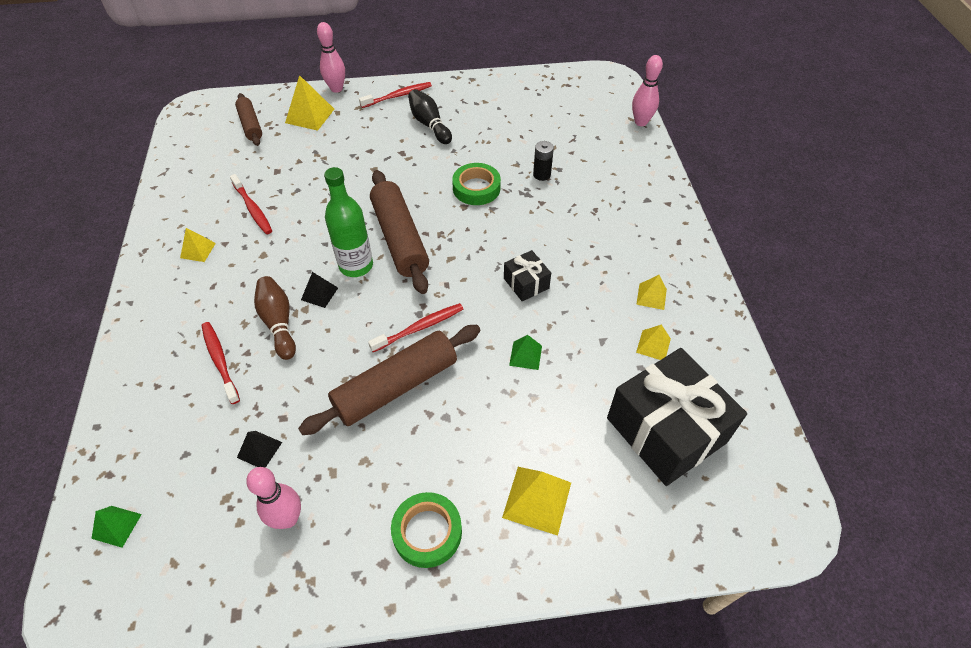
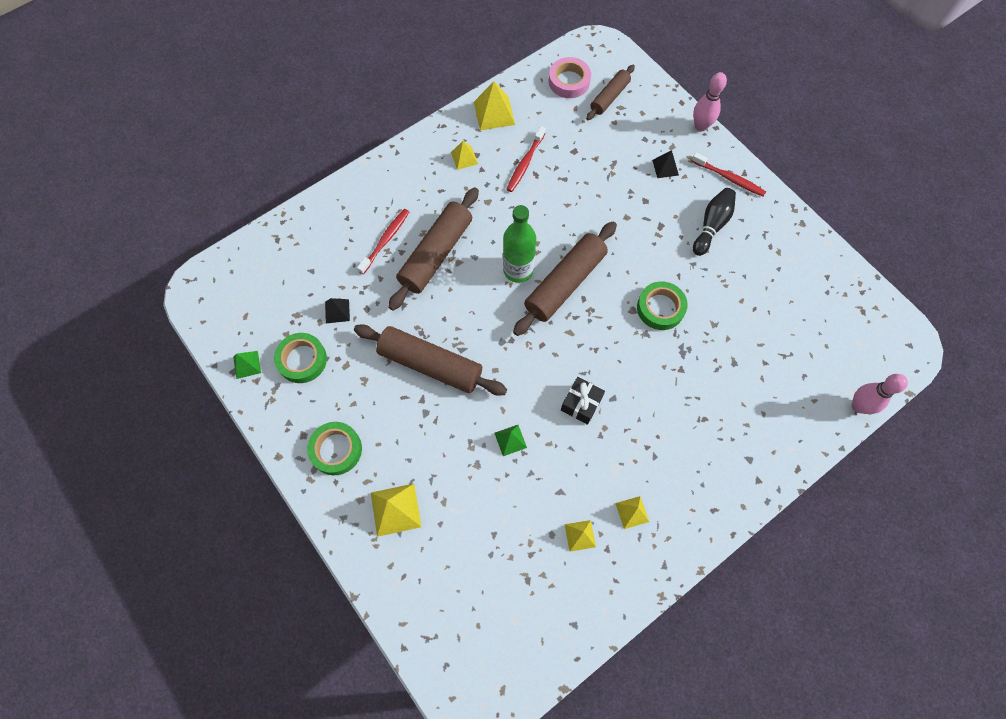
camera: 60 degrees right, 15 degrees up
(116, 526) = (250, 269): green pyramid -> green pyramid (247, 364)
(205, 142) = (569, 81): none -> pink tape
(278, 323) = (436, 254): brown bowling pin -> brown rolling pin
(288, 518) = (302, 360): pink bowling pin -> green tape
(310, 115) = (652, 130): yellow pyramid -> yellow pyramid (494, 113)
(319, 293) = (477, 263): black pyramid -> black pyramid (665, 167)
(420, 328) = (489, 350): red toothbrush -> none
(541, 175) = (716, 352): black battery -> none
(666, 430) = (503, 579): black gift -> none

